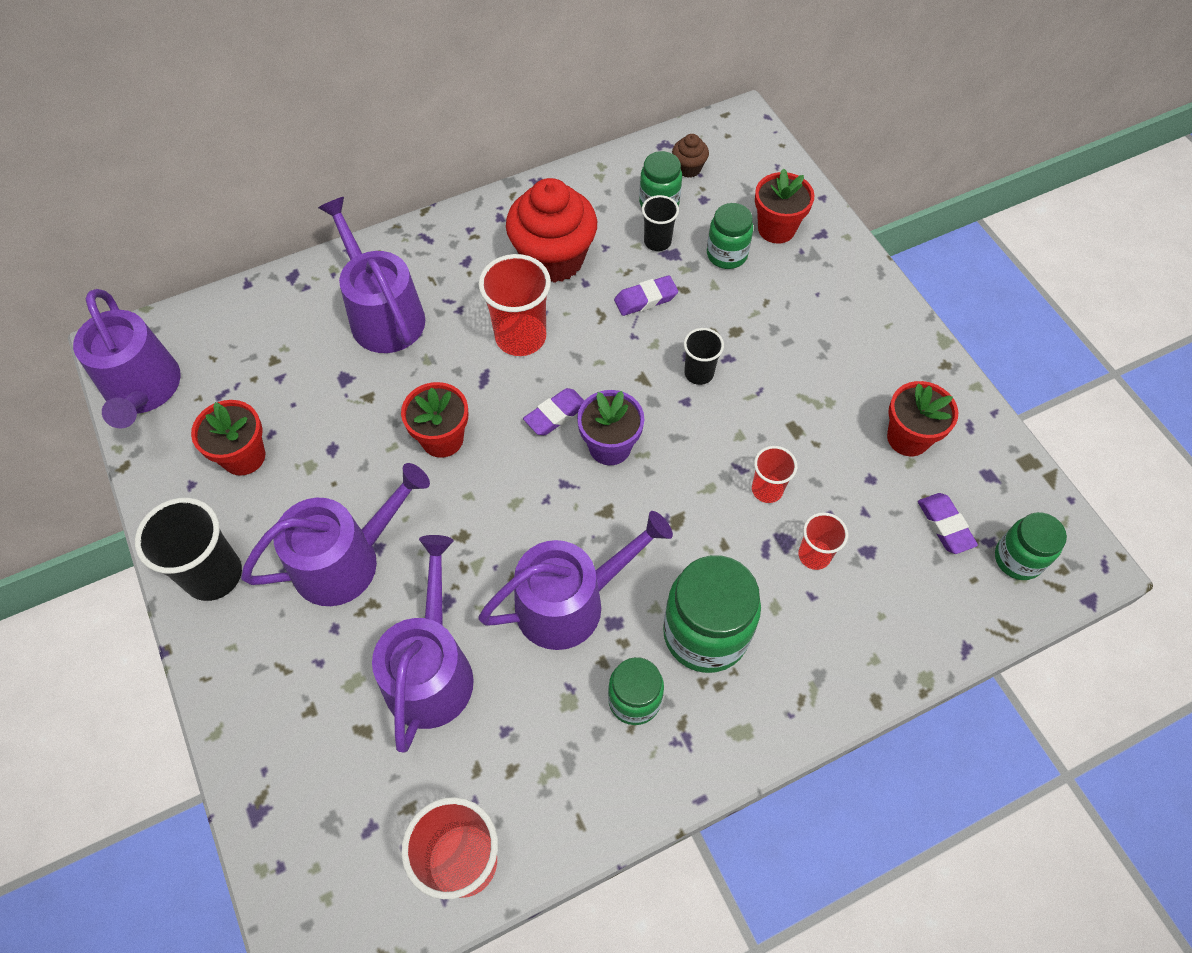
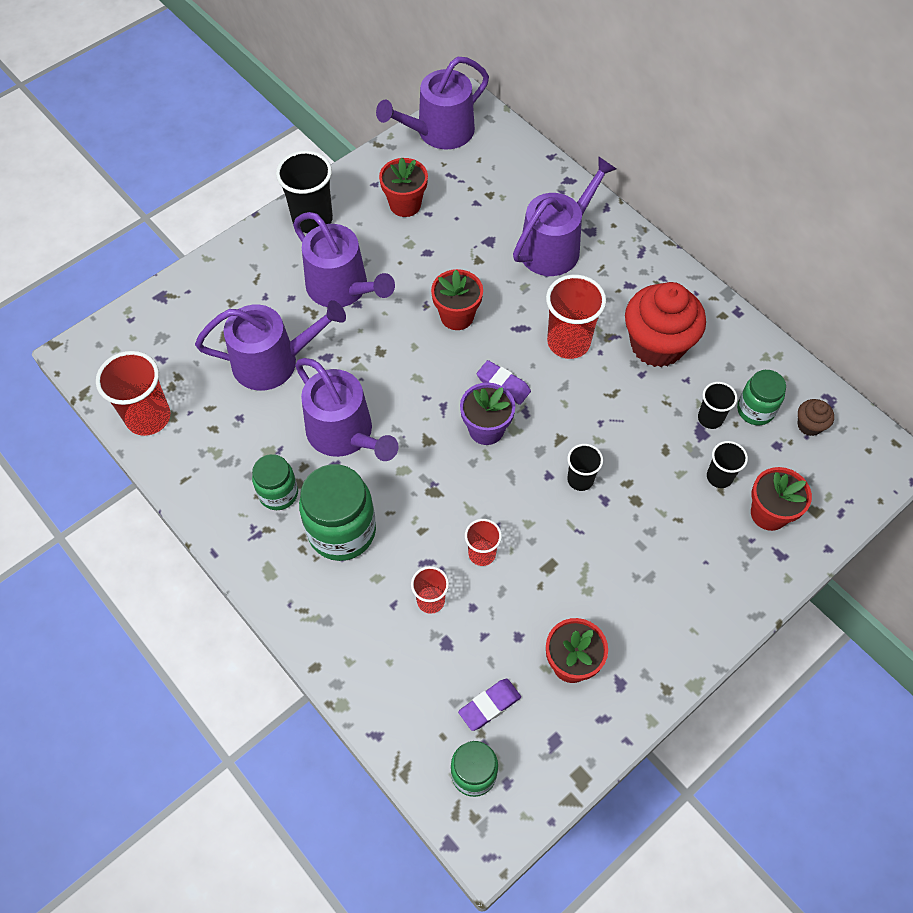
camera: 75 degrees right, 0 degrees up
(645, 299) = (643, 423): purple eraser -> none
(726, 254) = (719, 477): green jar -> black cup

